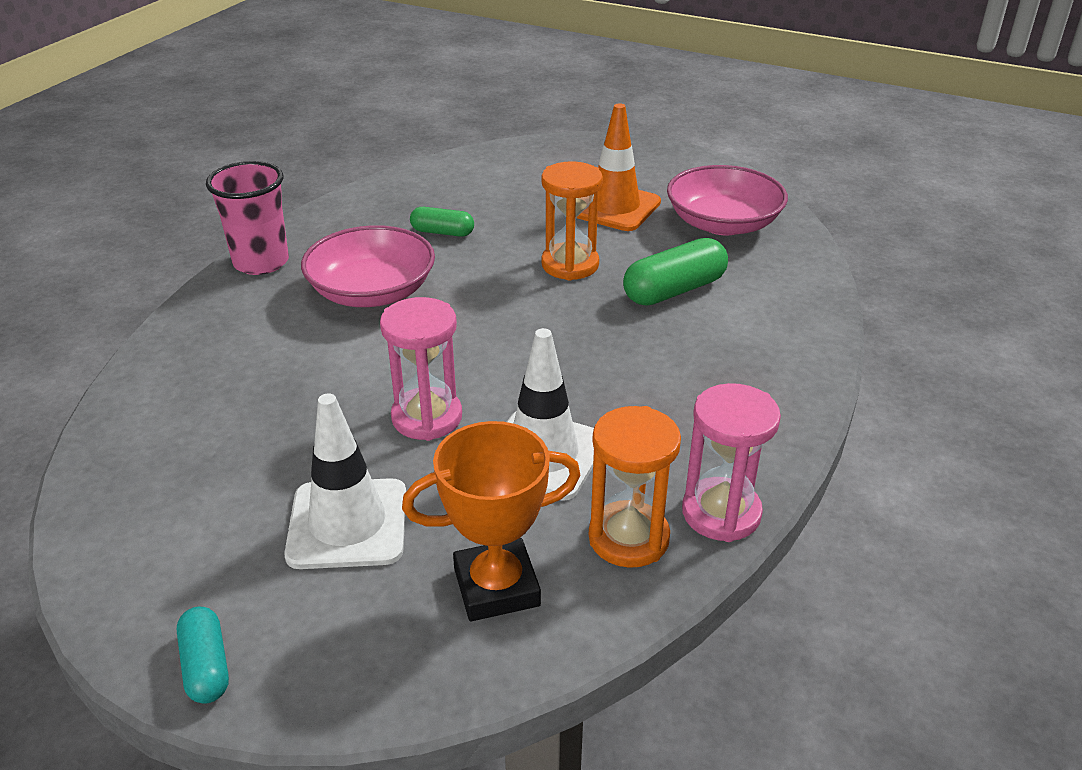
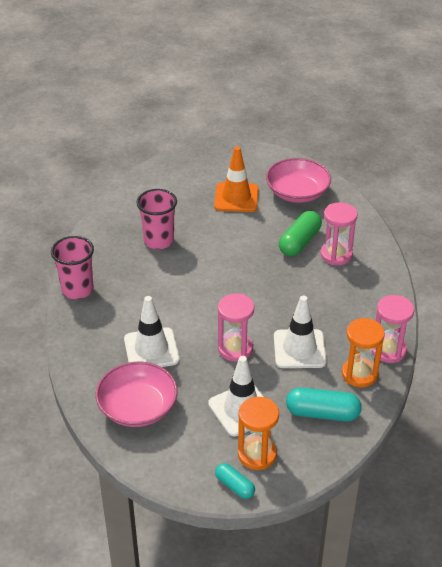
camera: 25 degrees left, 5 degrees up
(287, 375) = (151, 349): none -> white traffic cone
(372, 292) = (152, 289): pink bowl -> pink bowl (137, 407)
(442, 232) = (159, 241): green capsule -> pink cup
(496, 587) = (322, 413): orange trophy -> turquoise capsule
(570, 265) = (239, 242): orange hourglass -> orange hourglass (257, 454)
(728, 325) = (336, 255): none -> pink hourglass

